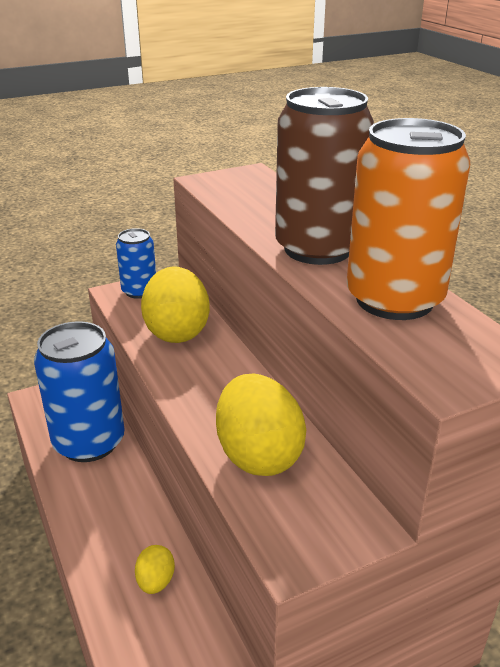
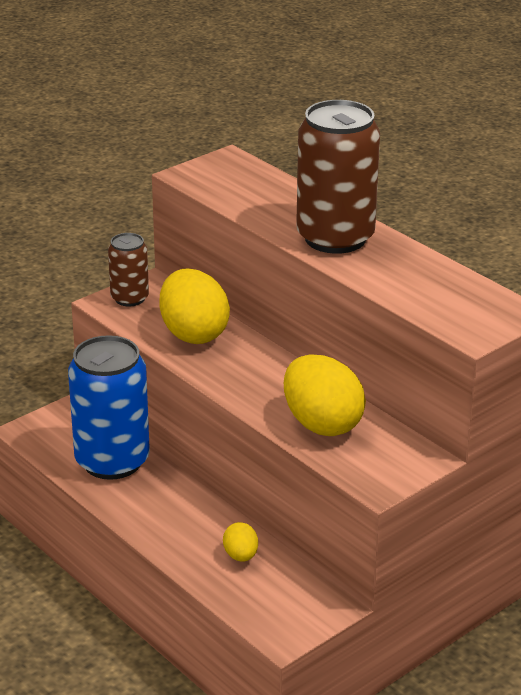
camera: 15 degrees left, 0 degrees up
(139, 291) = (129, 298): blue can -> brown can
(394, 299) = (417, 276): orange can -> none

